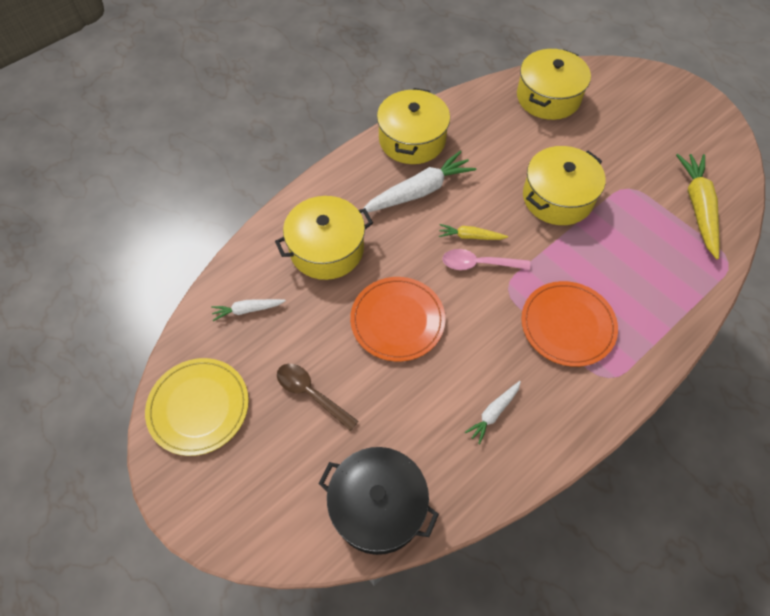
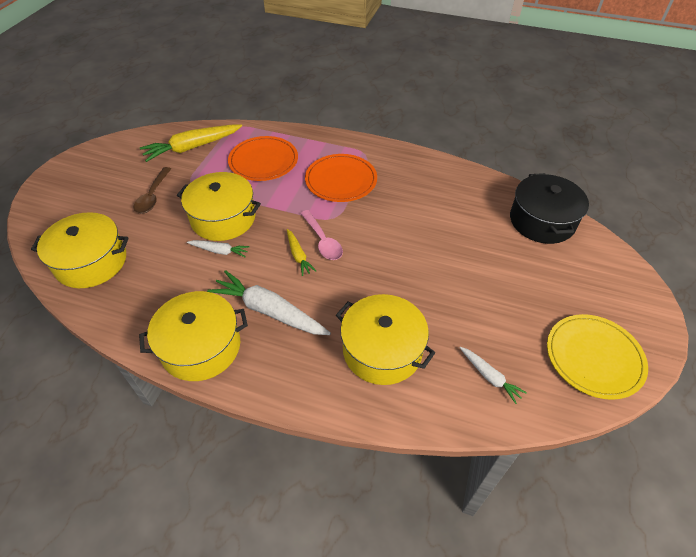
camera: 120 degrees left, 10 degrees down
(311, 394) = (512, 290): brown spoon -> brown spoon (153, 196)
(397, 320) = (410, 267): orange plate -> orange plate (263, 161)
(493, 413) = (434, 193): white carrot -> white carrot (220, 251)

